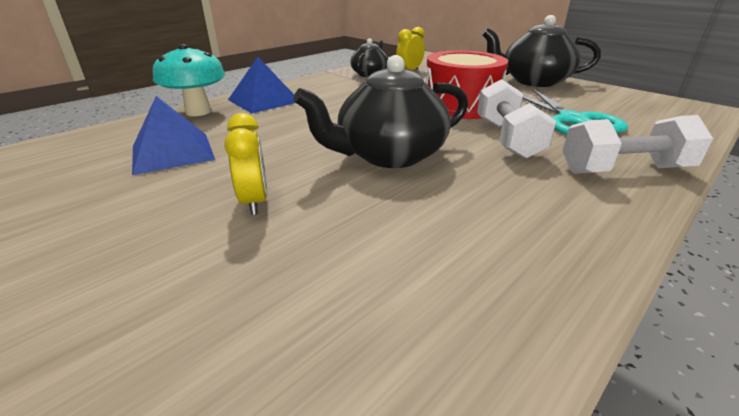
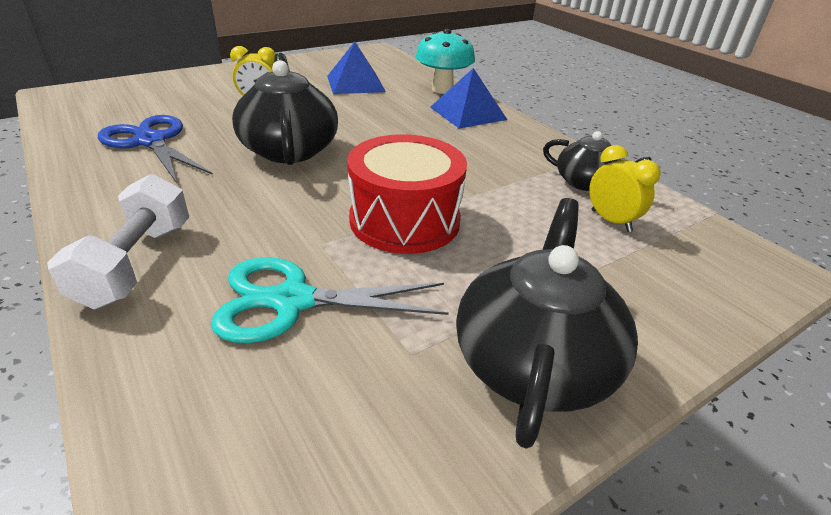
camera: 100 degrees right, 5 degrees up
(440, 247) = (150, 141): none -> blue scissors
(507, 139) = (274, 218): white dumbbell -> none

